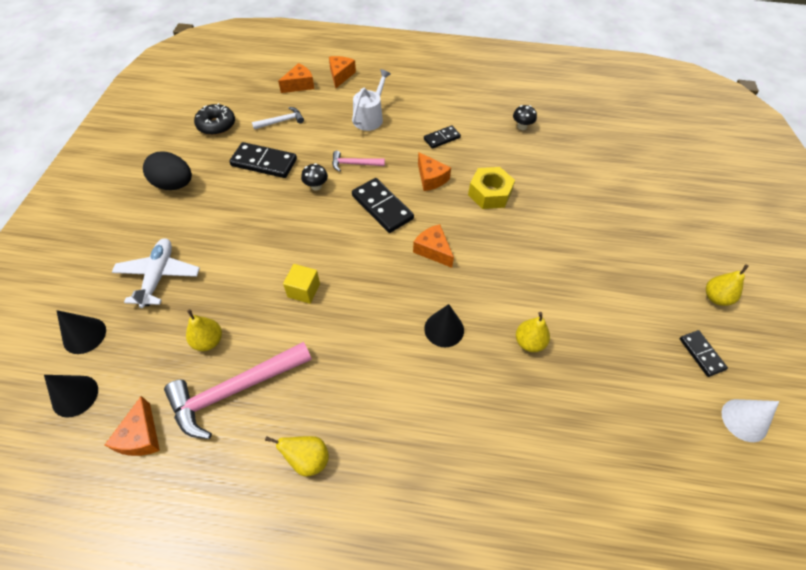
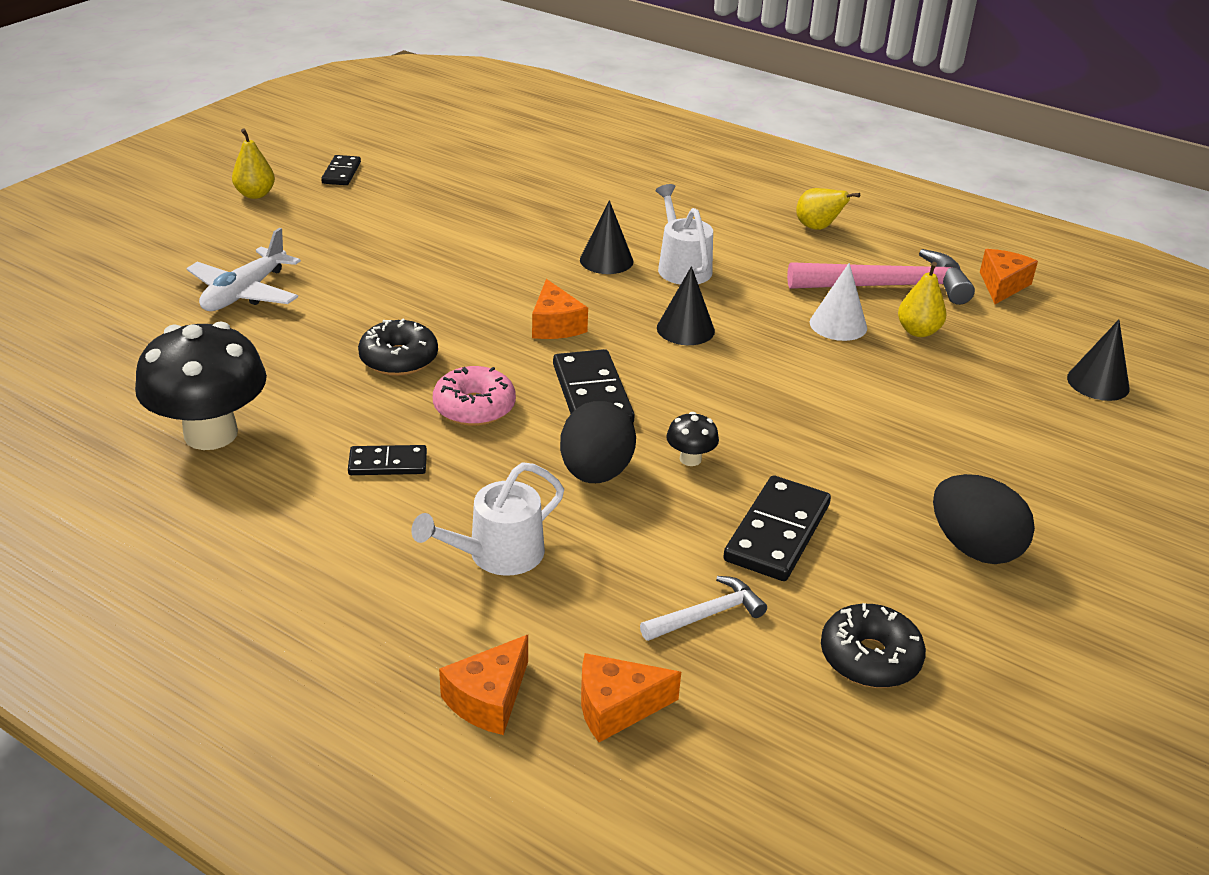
camera: 155 degrees left, 20 degrees down
(75, 396) = (1092, 333): black cone -> black cone (685, 329)
(159, 276) = (994, 415): white plane -> white plane (245, 293)
(264, 162) = (777, 533): black domino -> black domino turned 75 degrees clockwise
(281, 121) = (707, 615): white hammer -> white hammer turned 150 degrees clockwise
(303, 290) = (771, 340): yellow cube -> none
(354, 164) = (596, 473): pink hammer -> black egg
(391, 345) = (682, 267): none -> white watering can
(431, 178) = (474, 407): orange cheese -> pink donut
(489, 193) = (399, 359): yellow nut -> black donut
(522, 126) = (211, 434): black mushroom -> black mushroom, size x2.37
(529, 342) = (516, 226): yellow pear -> none
(744, 420) = (367, 139): white cone -> white cone (838, 325)

